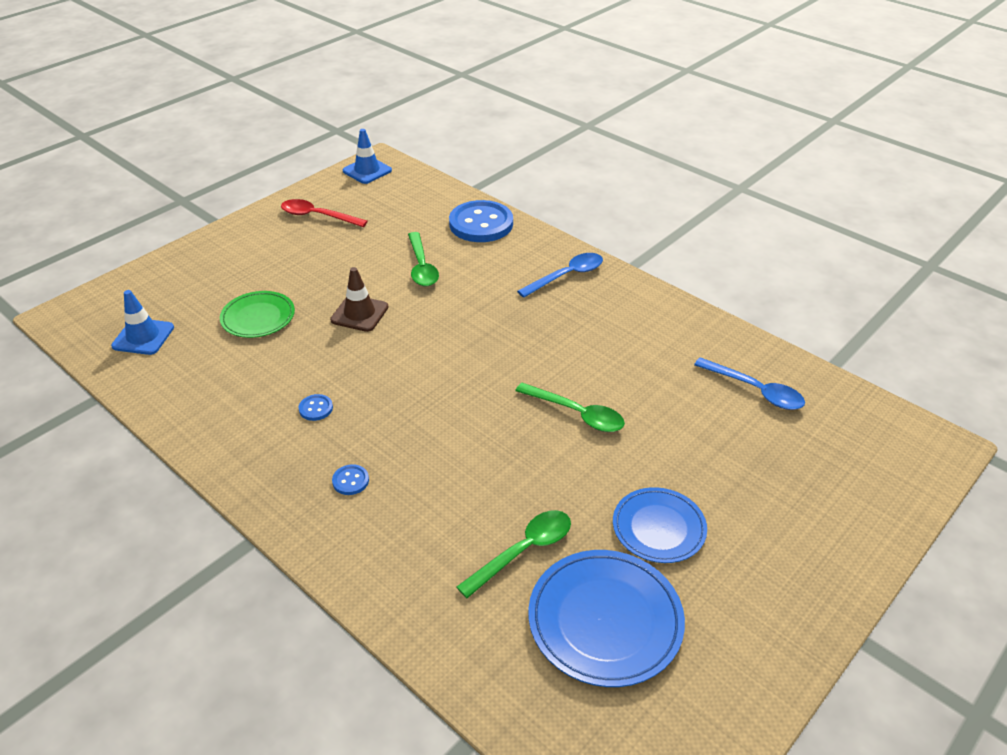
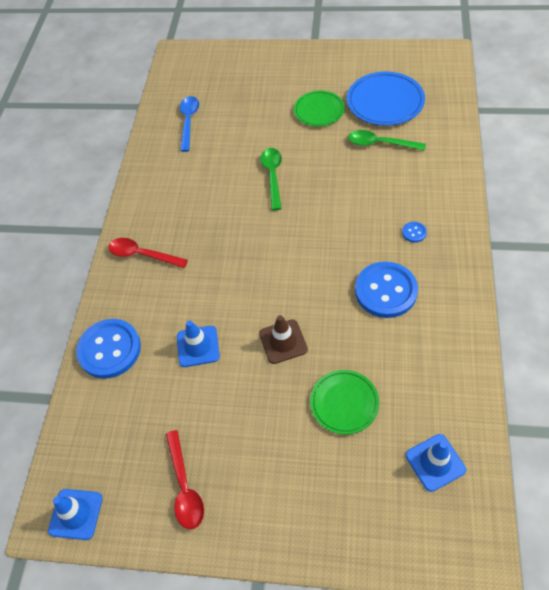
camera: 120 degrees left, 15 degrees up
(316, 408) = (385, 291): blue button -> blue button, size x2.43
(421, 267) = (198, 346): green spoon -> blue traffic cone
(567, 276) = (142, 255): blue spoon -> red spoon
(658, 528) = (319, 111): blue plate -> green plate

